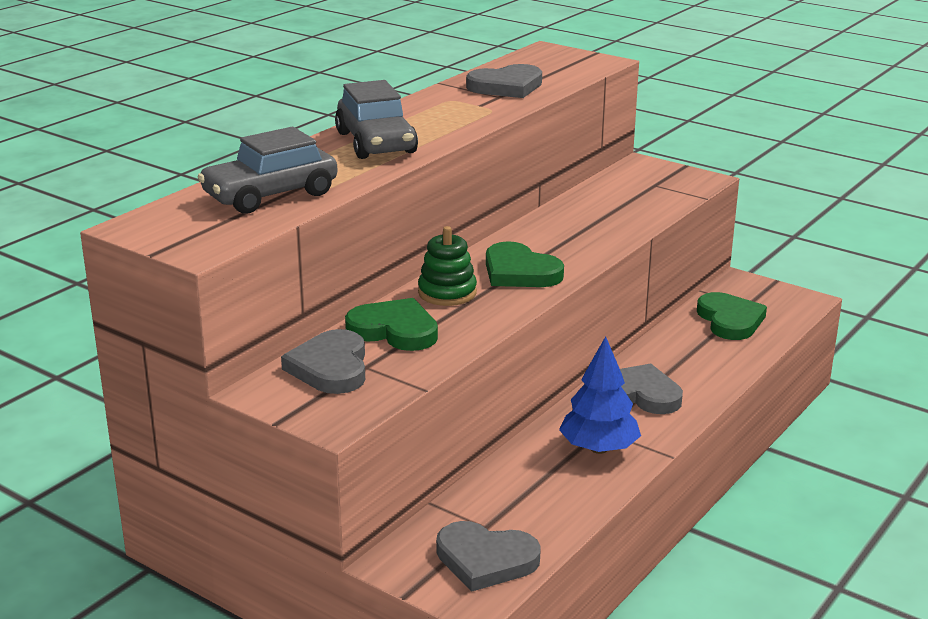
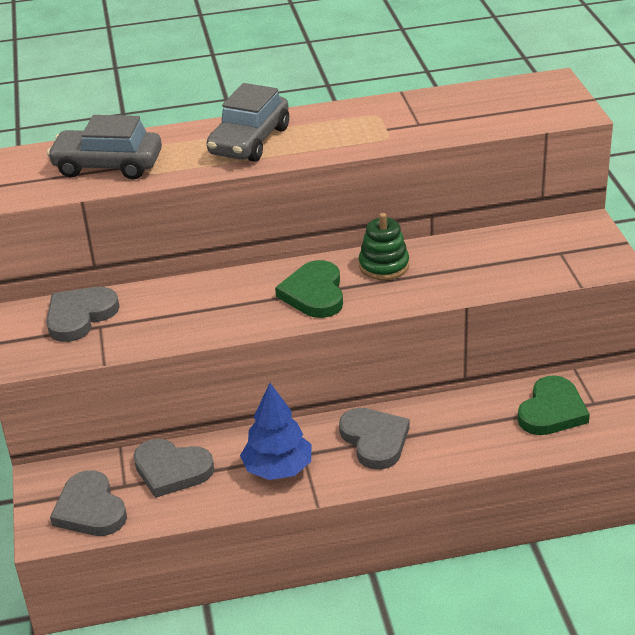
camera: 45 degrees right, 10 degrees up
(394, 330) = (158, 305): green heart -> none
(447, 293) = (238, 289): green stacking toy -> green stacking toy (384, 266)
(506, 86) = (442, 115): grey heart -> grey heart (171, 470)

